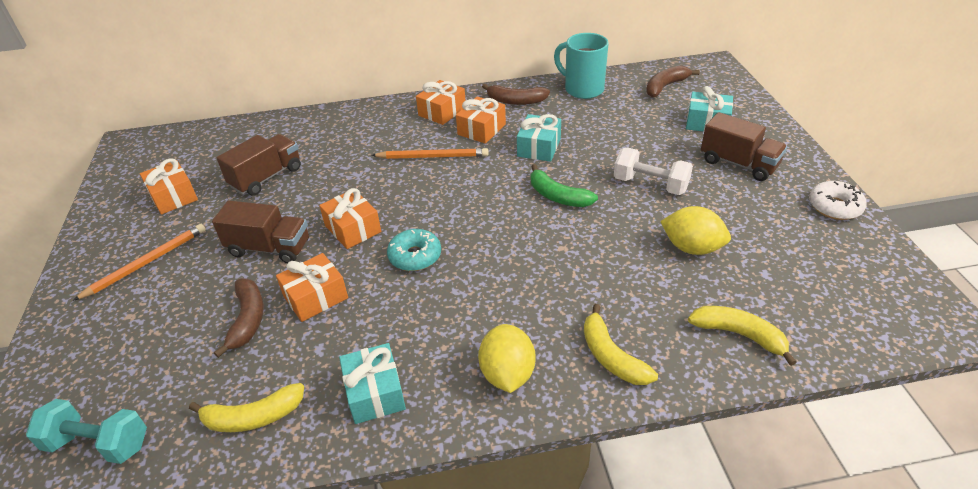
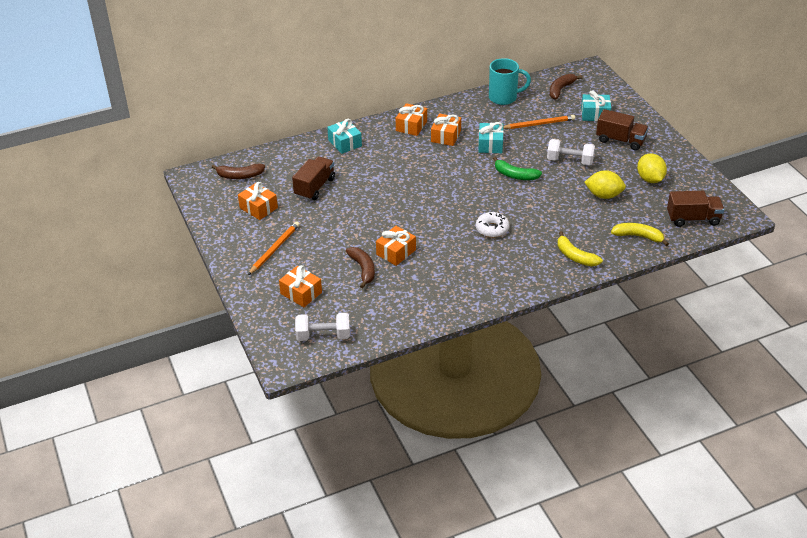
camera: 15 degrees left, 0 degrees up
(98, 444) = (323, 336): turquoise dumbbell -> white dumbbell
(253, 417) = (399, 312): yellow banana -> none
(269, 248) = (348, 230): brown truck -> brown truck (693, 219)
(353, 229) = (395, 212): orange gift -> orange gift (301, 293)
(375, 393) = (458, 291): turquoise gift -> turquoise gift (345, 143)
(415, 256) = (443, 222): turquoise donut -> none
(433, 156) = (421, 159): orange pencil -> orange pencil (539, 124)
(507, 374) = (524, 272): yellow lemon -> yellow lemon (650, 179)
(515, 101) = (460, 112): brown banana -> brown banana (239, 176)
(582, 89) = (504, 97): turquoise mug -> turquoise mug turned 150 degrees clockwise
(834, 207) = (680, 161): white donut -> white donut (492, 229)

